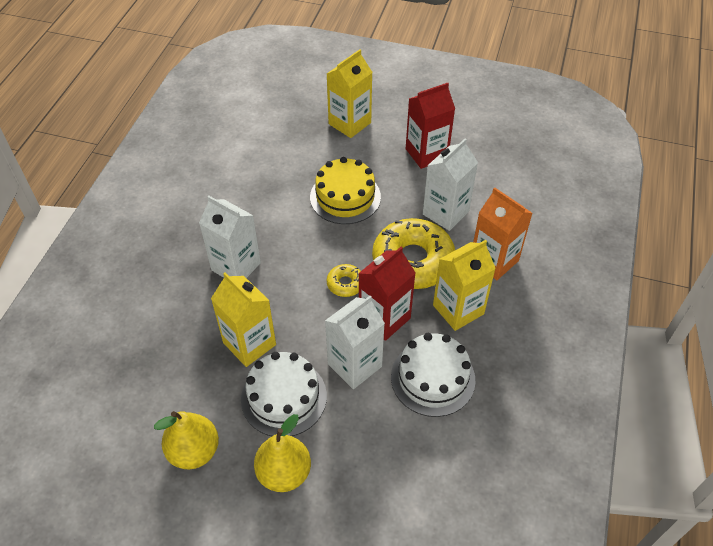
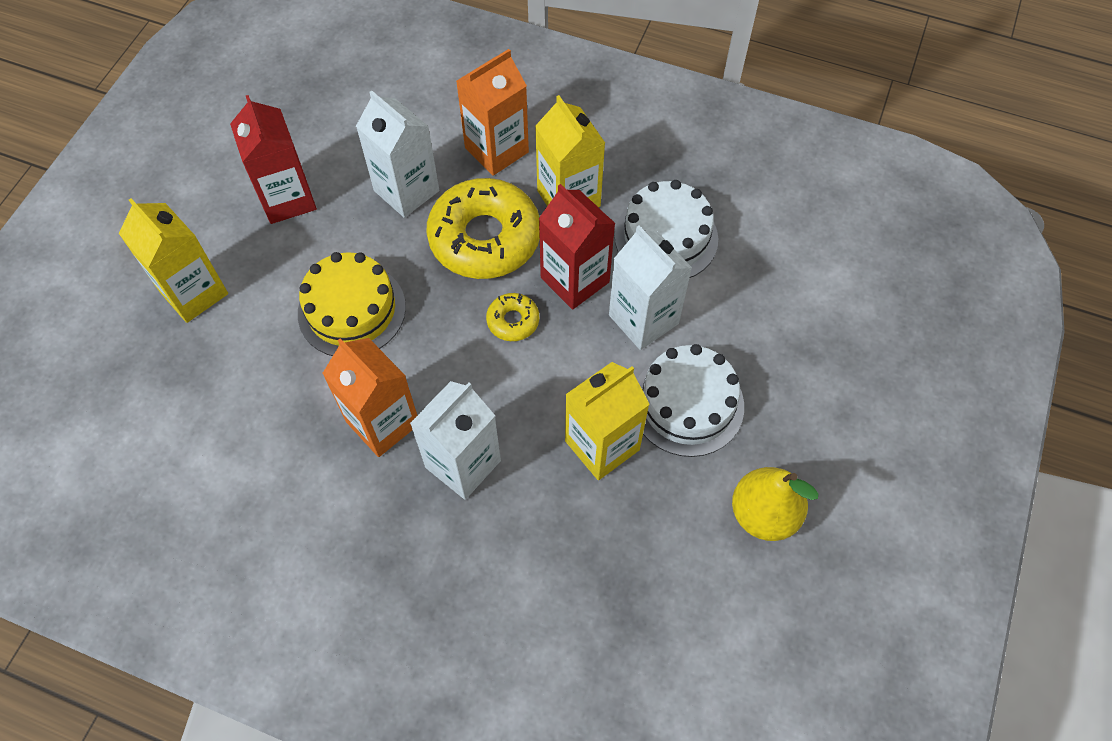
camera: 85 degrees left, 10 degrees up
(264, 223) = (383, 422): none -> orange carton
(284, 473) = (791, 406): yellow pear -> none

